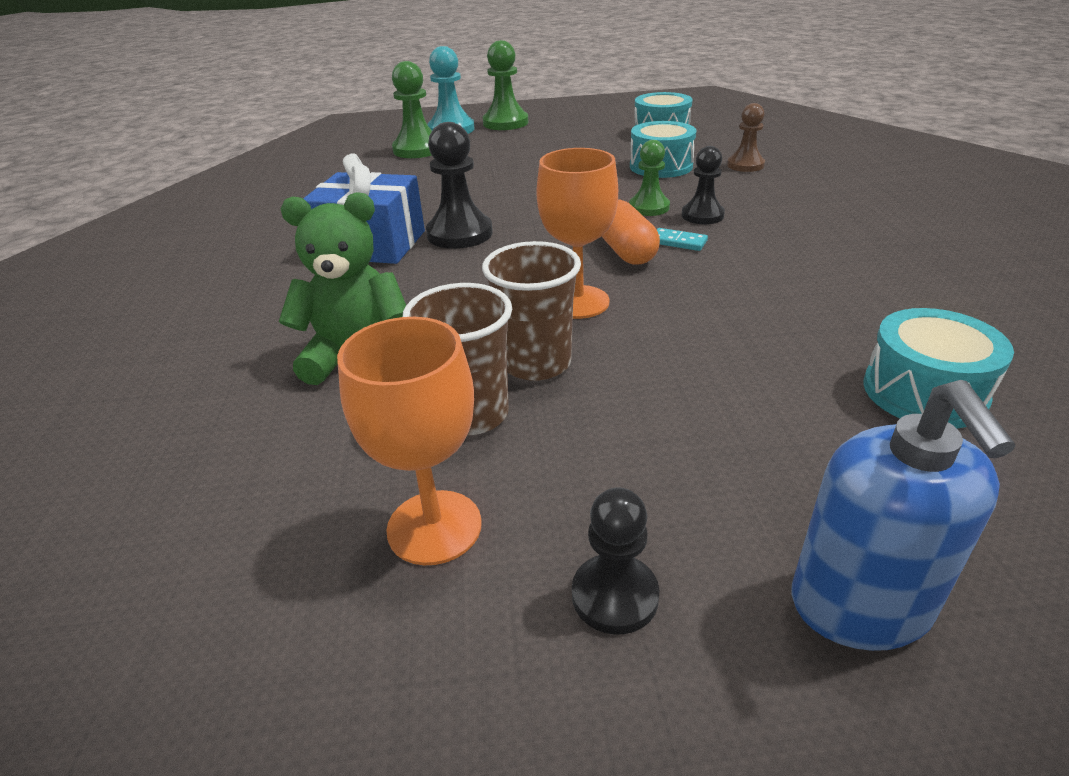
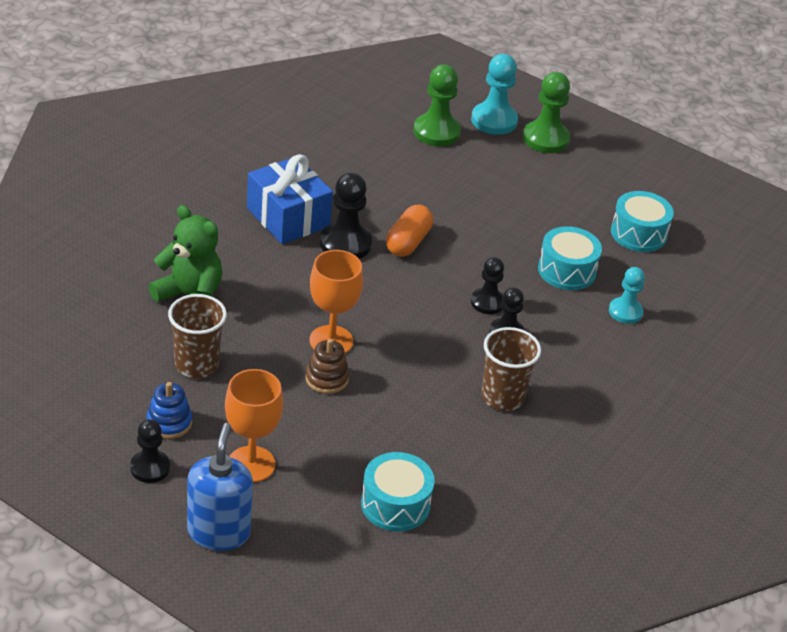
camera: 35 degrees right, 5 degrees up
(434, 527) = (125, 400): orange goblet -> orange goblet (251, 464)
(536, 363) = (258, 360): brown cup -> brown cup (502, 397)
(542, 507) = (169, 423): none -> blue stacking toy
(625, 251) = (413, 326): orange capsule -> orange capsule (408, 242)
(633, 333) = (327, 379): none -> brown stacking toy
(649, 207) = (487, 302): green pawn -> black pawn
(678, 242) = (453, 342): turquoise domino -> none
(745, 165) = (625, 312): brown pawn -> turquoise pawn
(860, 605) = (219, 532): blue soap dispenser -> blue soap dispenser turned 150 degrees clockwise

